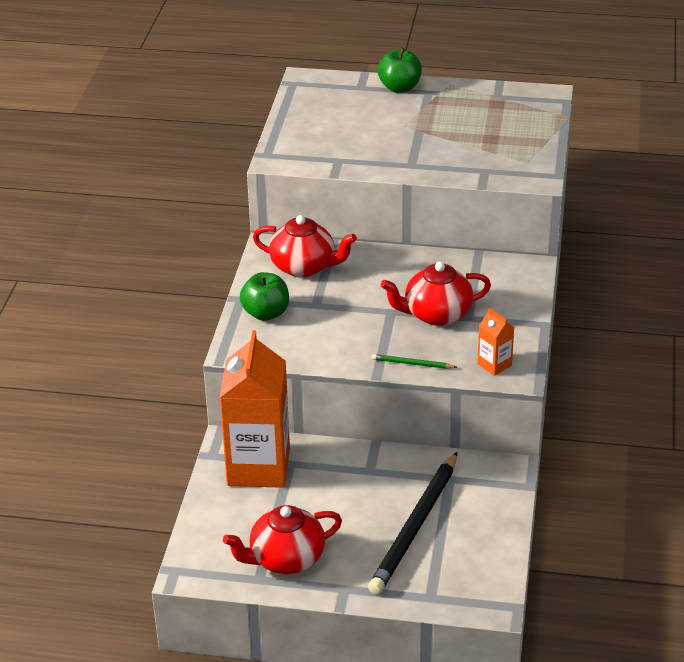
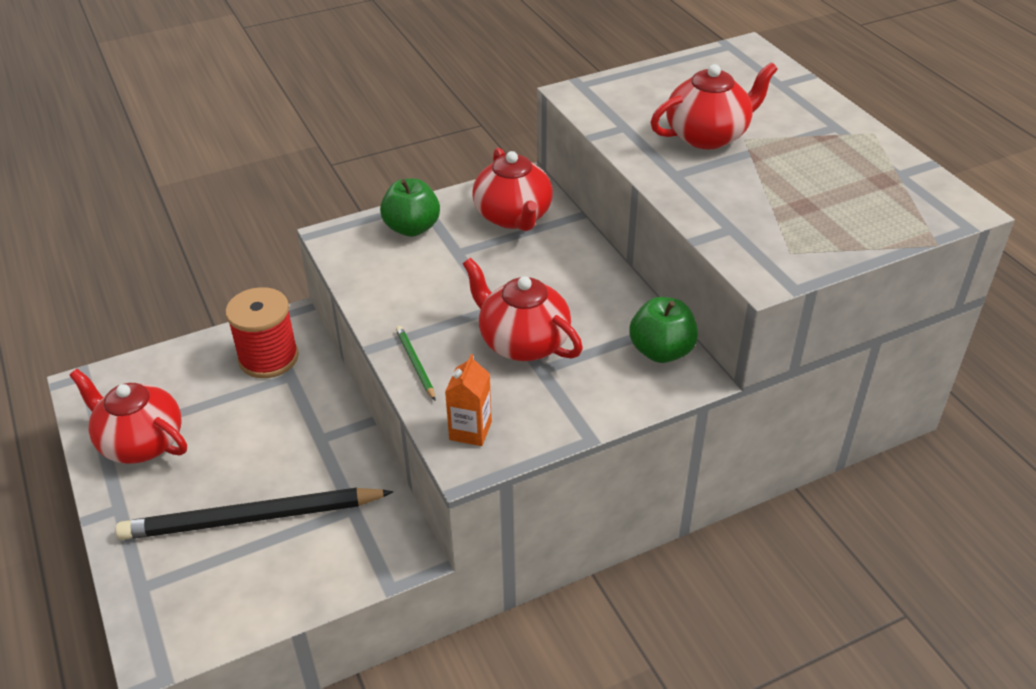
camera: 55 degrees right, 5 degrees up
(258, 467) = (268, 358): orange carton -> red spool
(385, 136) = (708, 136): none -> red teapot
(399, 88) = (815, 106): green apple -> green apple (661, 351)

